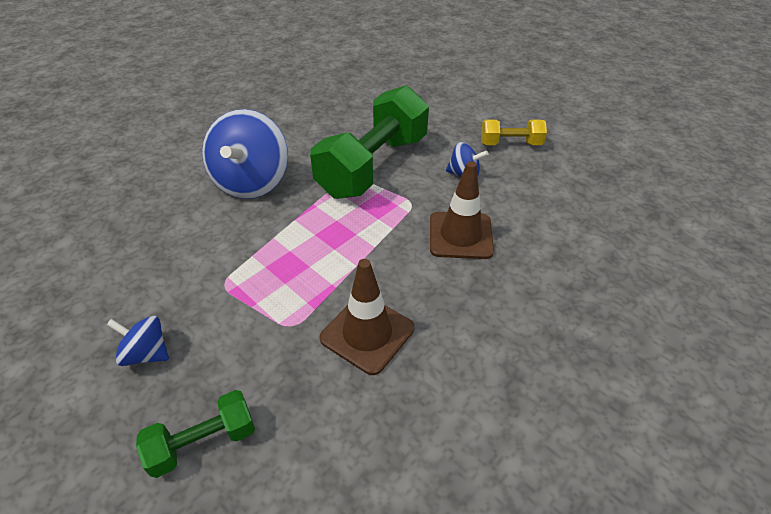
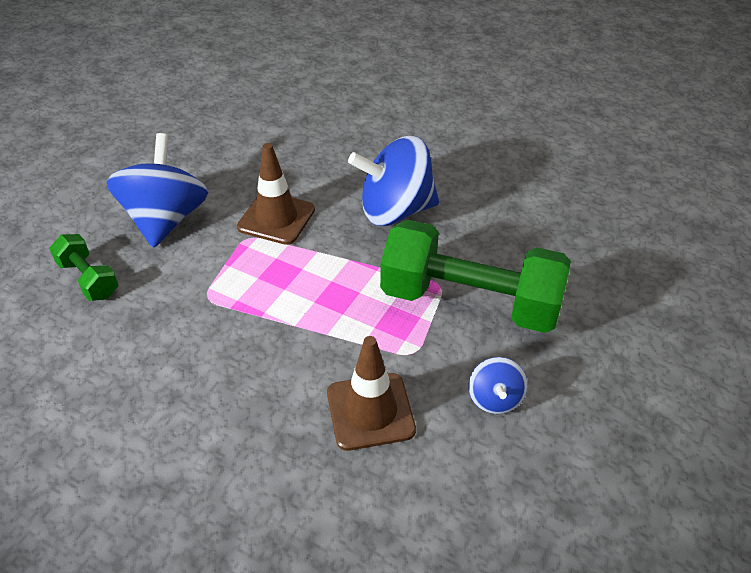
camera: 75 degrees right, 0 degrees up
(147, 353) = (165, 220): blue spinning top -> blue spinning top, size x2.04
(367, 333) = (206, 354): brown traffic cone -> brown traffic cone (276, 218)
(510, 144) = (602, 448): yellow dumbbell -> none

